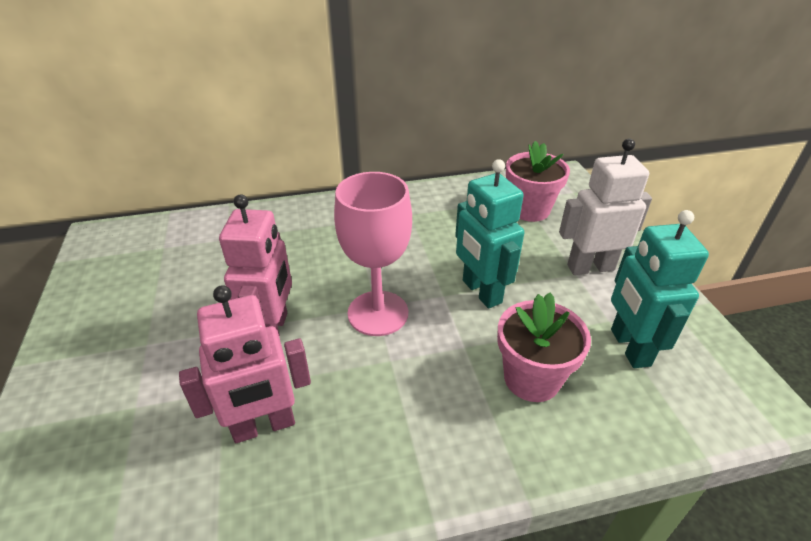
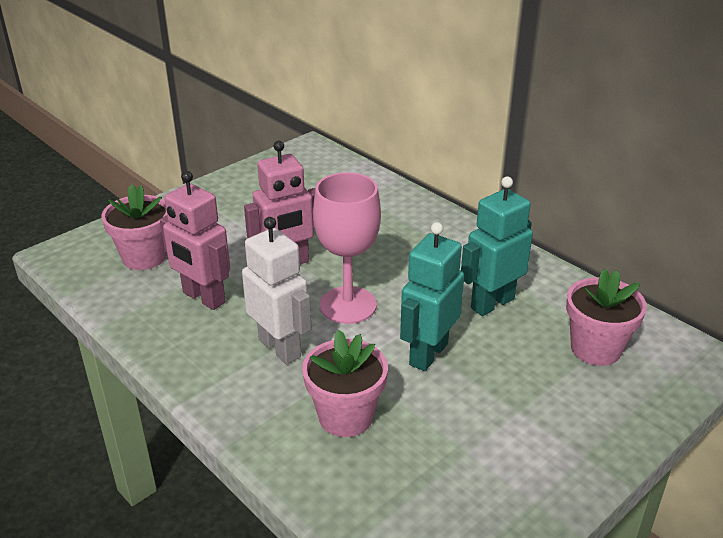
camera: 60 degrees right, 5 degrees down
(120, 461) = (144, 257): none -> pink flower pot
(590, 267) = (540, 420): white robot -> white robot (280, 348)
(629, 347) = (439, 475): turquoise robot -> turquoise robot (492, 303)

